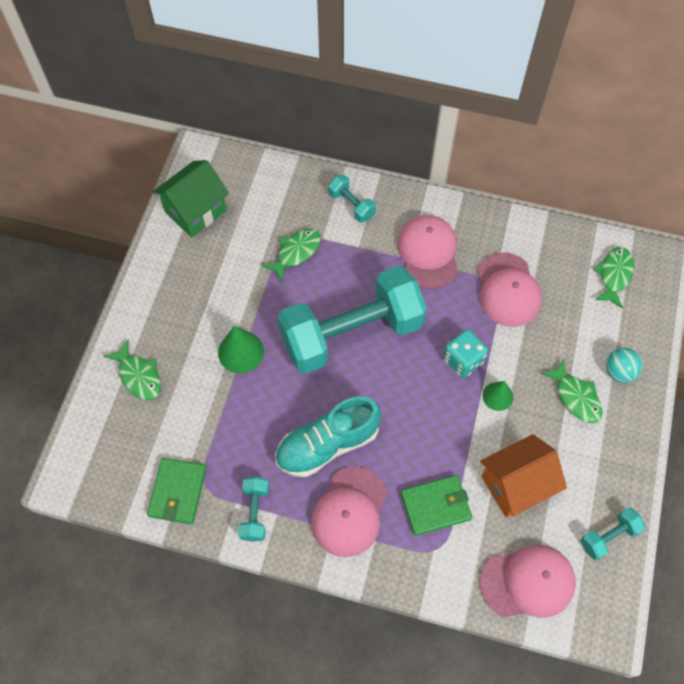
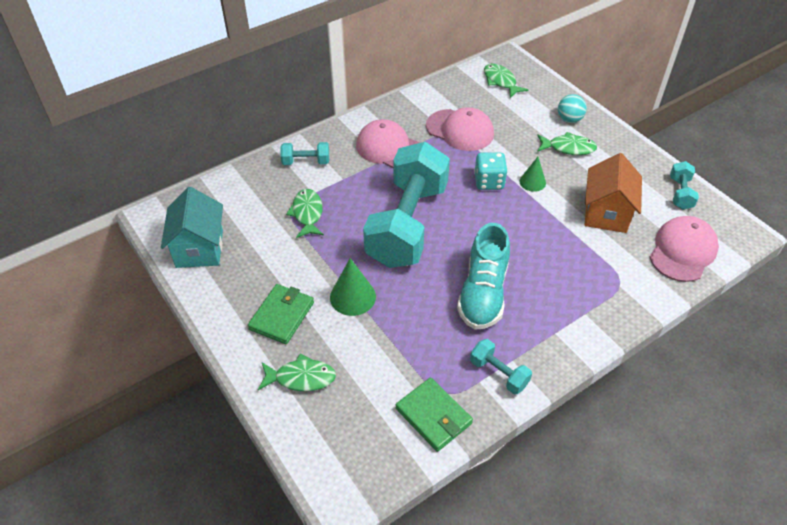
camera: 50 degrees left, 15 degrees down
(195, 211) = (199, 248): green house -> turquoise house
(349, 511) = (549, 314): pink cap -> none
(435, 506) = (586, 263): green wallet -> green wallet (282, 316)

